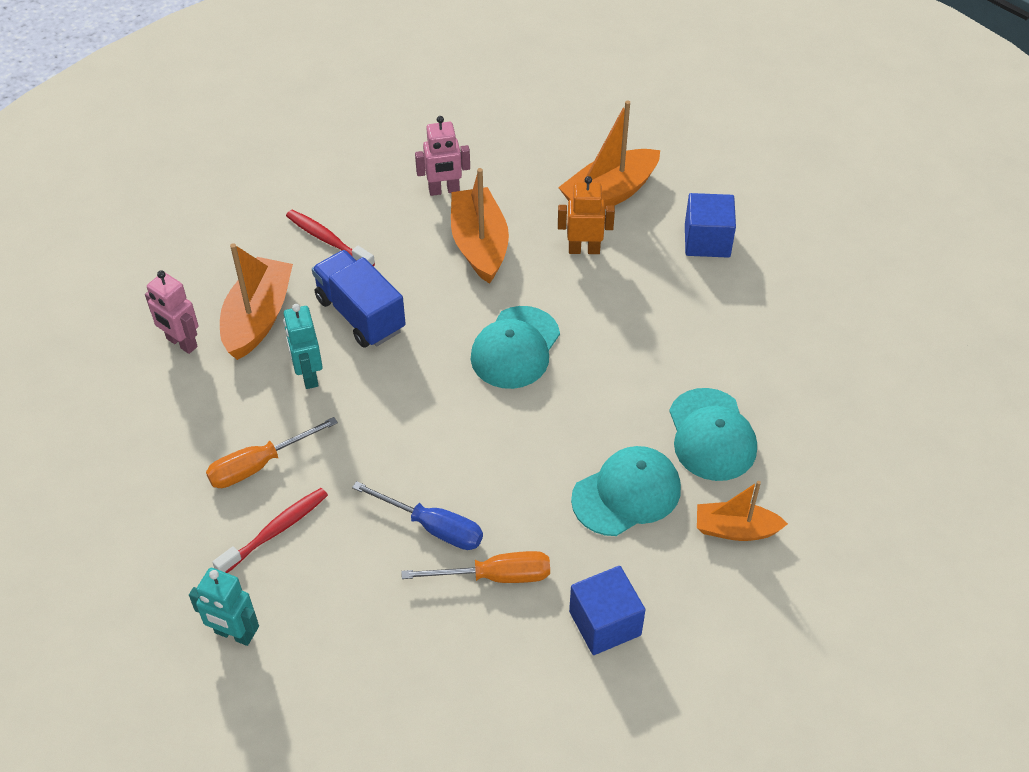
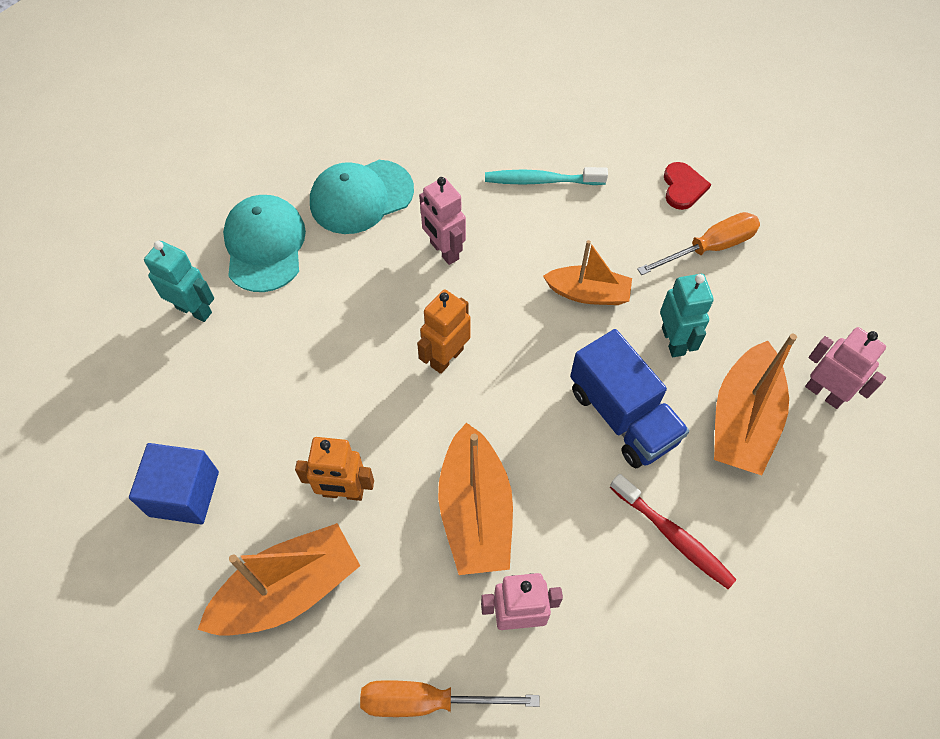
camera: 175 degrees left, 10 degrees up
(234, 634) = (704, 112): turquoise robot -> turquoise robot (194, 310)
(276, 531) = (683, 187): red toothbrush -> red heart
(433, 527) = (541, 181): blue screwdriver -> turquoise toothbrush
(495, 576) = (488, 138): orange screwdriver -> orange screwdriver (427, 701)
(515, 348) = (446, 357): turquoise cap -> orange robot
(530, 442) = (444, 251): none -> pink robot
(605, 623) = (403, 99): blue cube -> none
(735, 529) = (273, 160): orange boat -> orange boat (588, 293)

